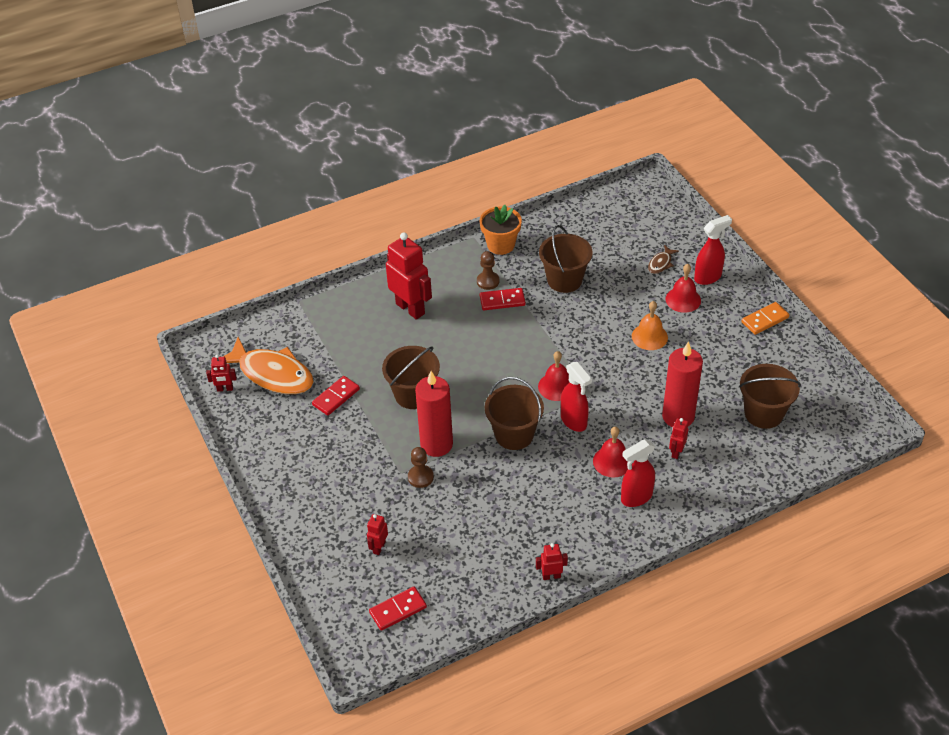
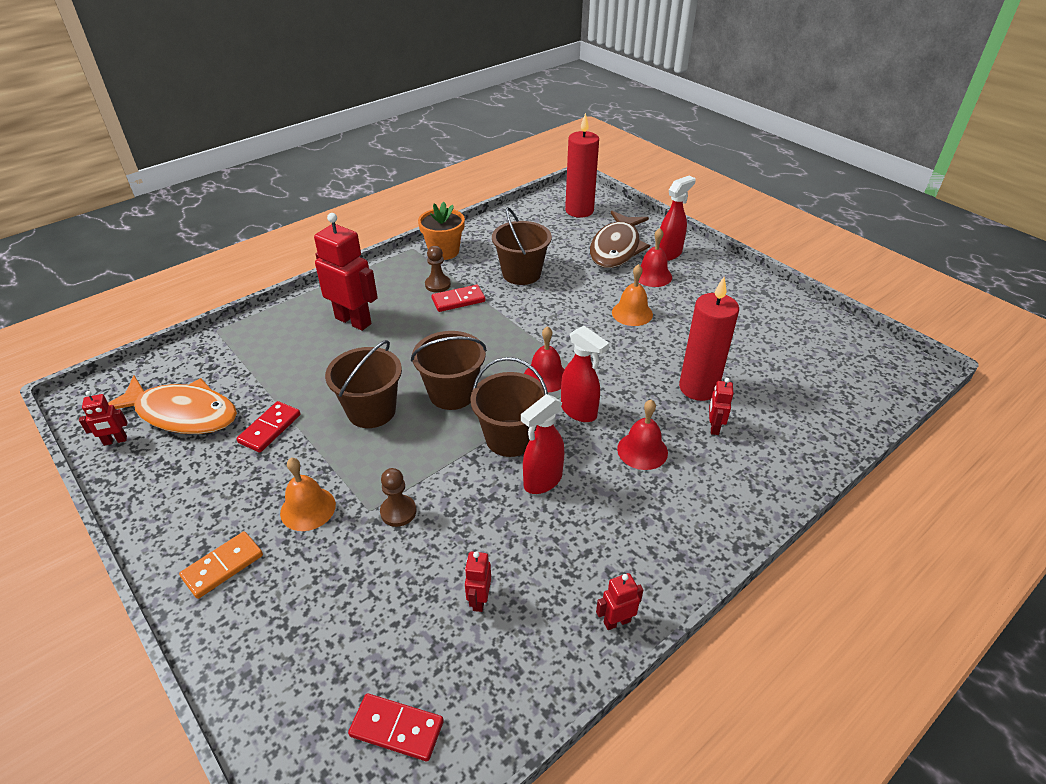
camera: 15 degrees left, 5 degrees down
(358, 464) = (308, 508): none -> orange bell
(379, 547) = (352, 626): red robot -> red robot (479, 600)
(398, 610) = (397, 728): red domino -> red domino turned 60 degrees clockwise
(436, 444) = (412, 466): red candle -> red candle (579, 211)
(636, 497) = (689, 490): red spray bottle -> red spray bottle (542, 481)
(661, 263) = (616, 248): brown fish -> brown fish, size x2.31
(763, 413) = (791, 370): brown bucket -> brown bucket (452, 393)
(765, 320) = (744, 283): orange domino -> orange domino (223, 566)

